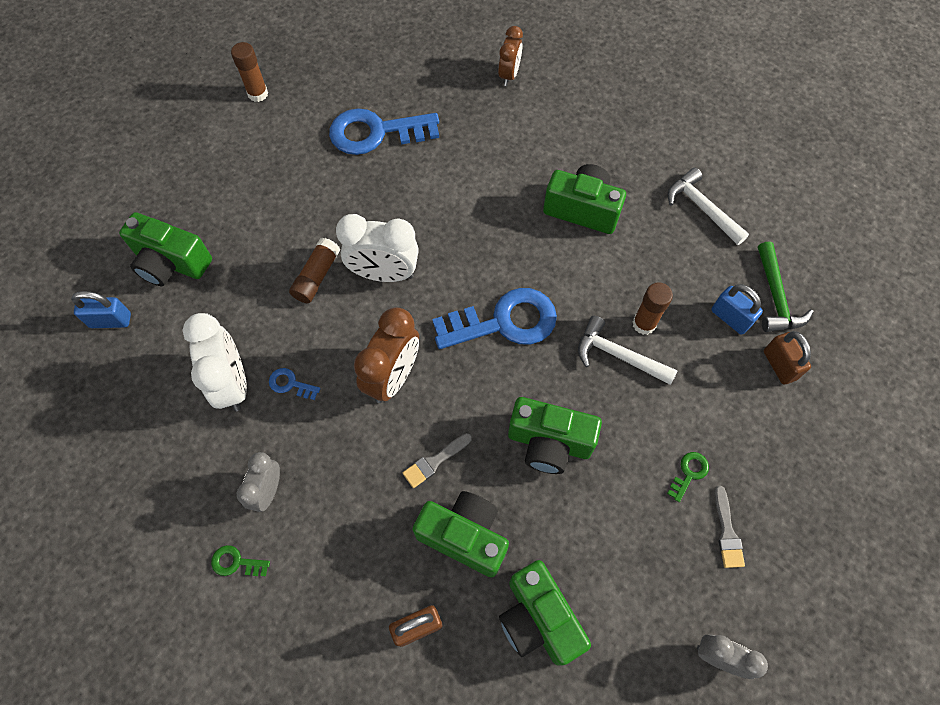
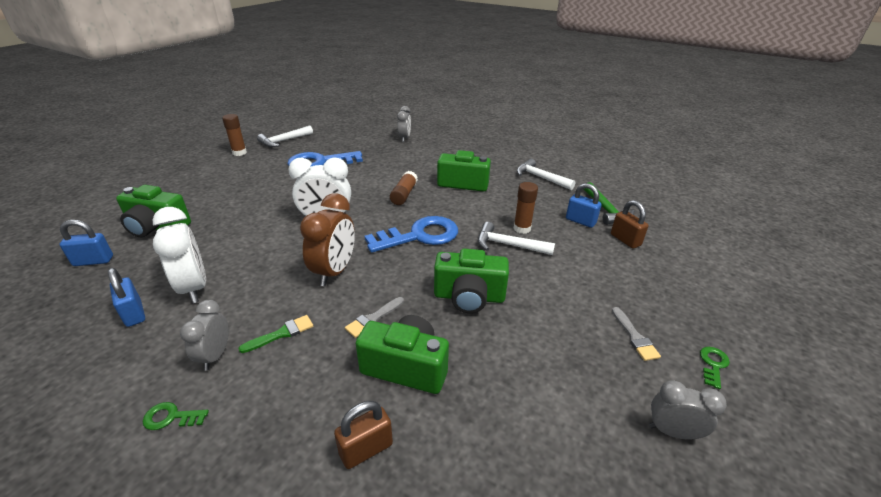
camera: 10 degrees left, 30 degrees down
(174, 417) = (134, 313): none -> blue padlock
(290, 384) = (246, 283): blue key -> none
(317, 276) = (274, 225): brown glue stick -> brown glue stick (404, 194)
(321, 65) = (284, 141): none -> white hammer
(334, 470) = (281, 334): none -> green brush
(509, 75) = (404, 138): brown clock -> grey clock
(538, 619) = (489, 424): green camera -> none
(689, 473) = (587, 303): green key -> green key (713, 364)

